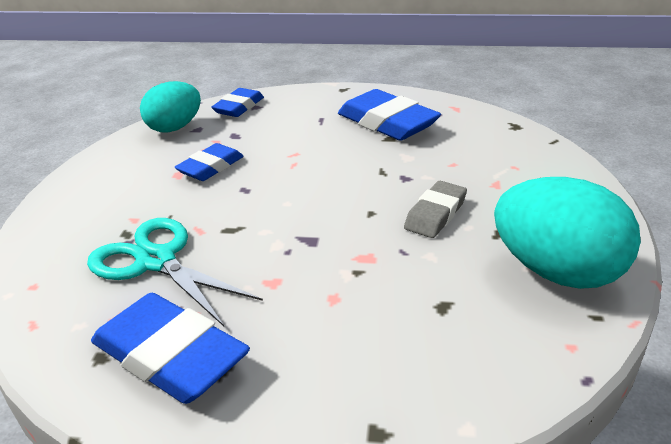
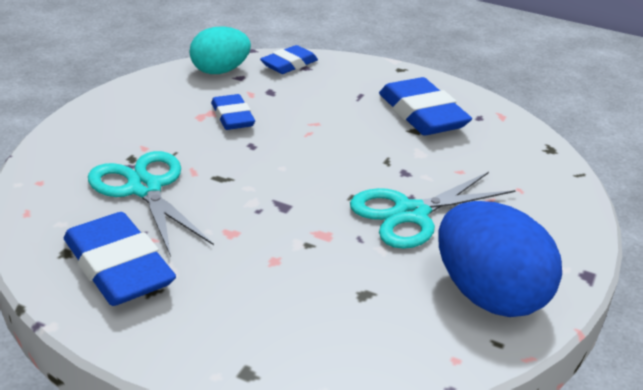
camera: 15 degrees right, 0 degrees up
(210, 167) = (232, 117): blue eraser -> blue eraser turned 75 degrees counterclockwise
(435, 214) = (411, 213): grey eraser -> turquoise scissors
(556, 272) = (488, 295): turquoise egg -> blue egg

